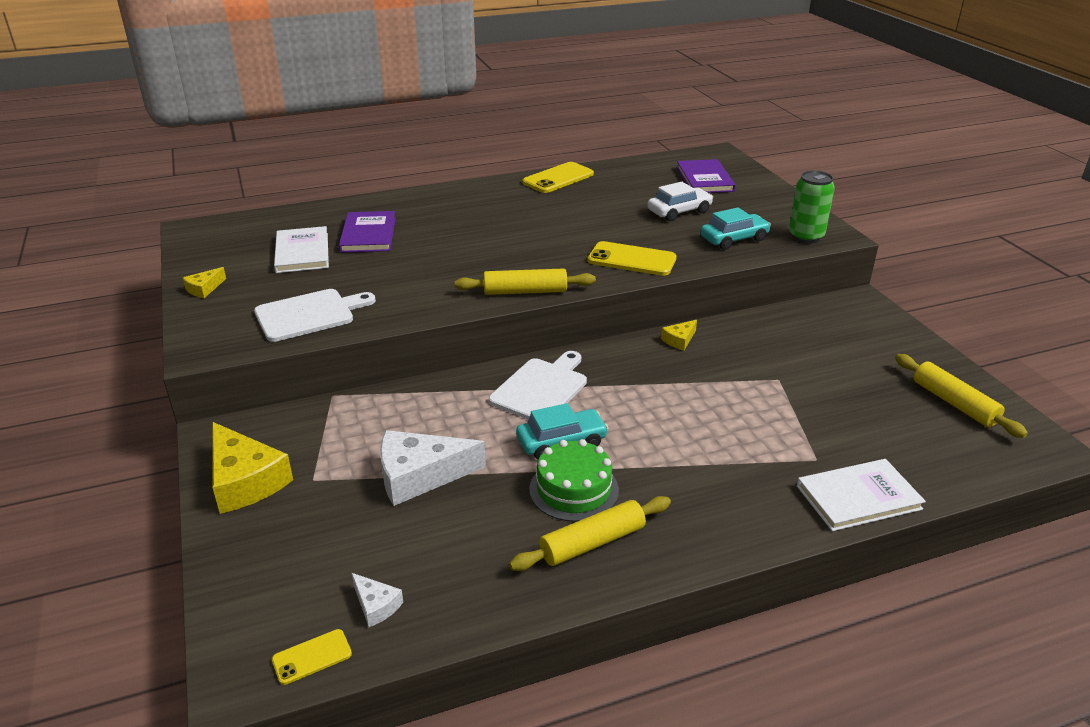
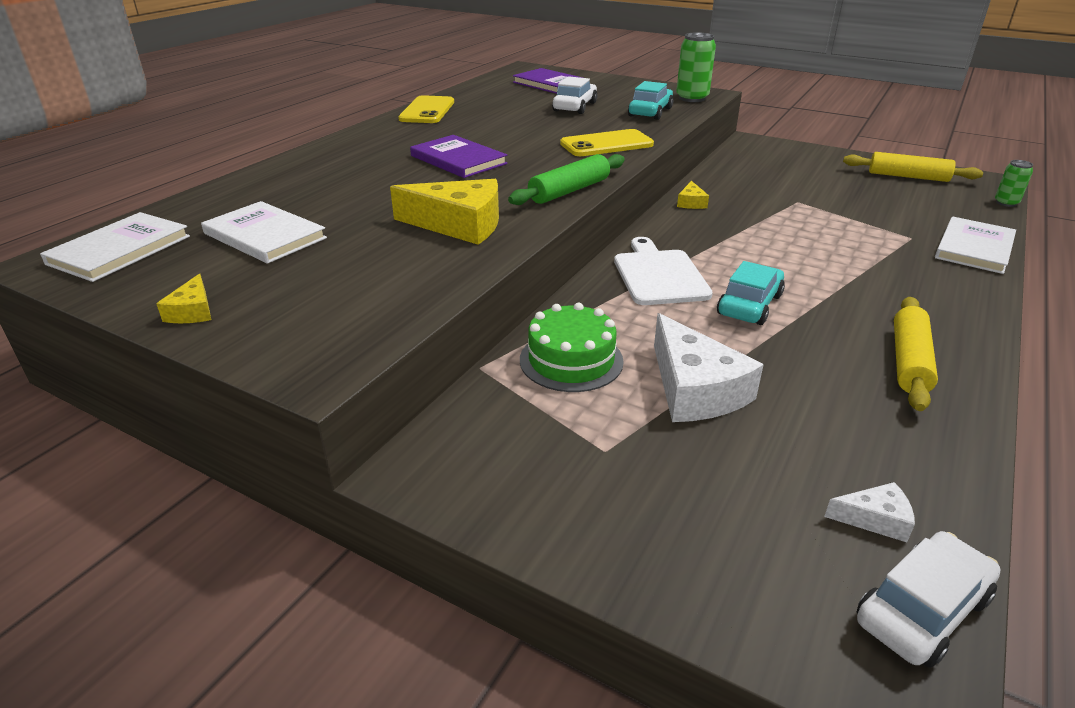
camera: 40 degrees left, 0 degrees up
(228, 233) = (120, 250): none -> white book
(245, 480) = (534, 496): yellow cheese -> yellow cheese (459, 225)
(309, 314) = (389, 283): white cutting board -> none
(312, 657) = (921, 609): yellow phone -> white car
(368, 235) = (317, 198): purple book -> purple book (458, 160)
(420, 475) = (694, 389): white cheese -> white cheese turned 60 degrees counterclockwise
(525, 291) = (569, 191): yellow rolling pin -> green rolling pin
(574, 489) = (824, 332): green cake -> green cake (571, 360)
(1007, 477) = (1006, 203): none -> green can

